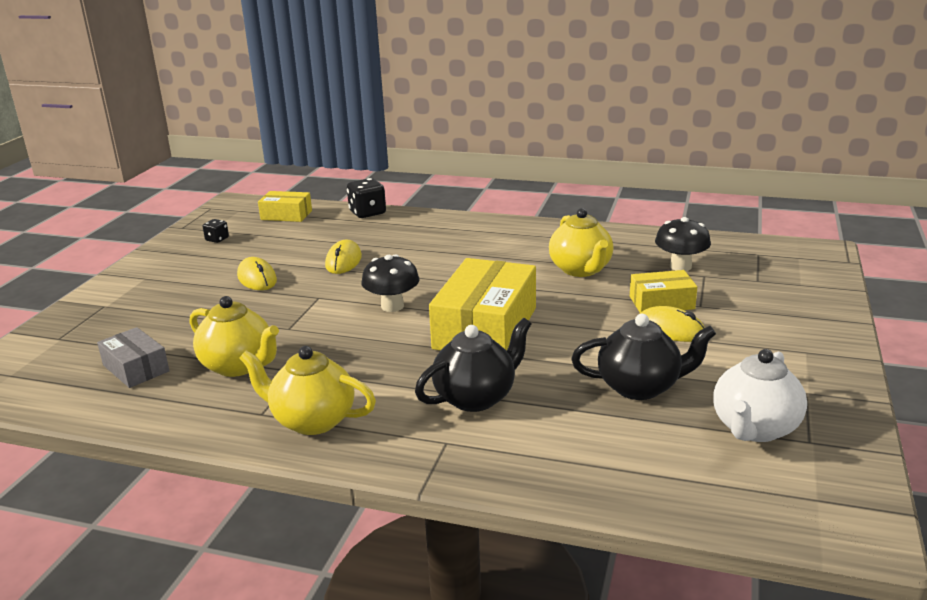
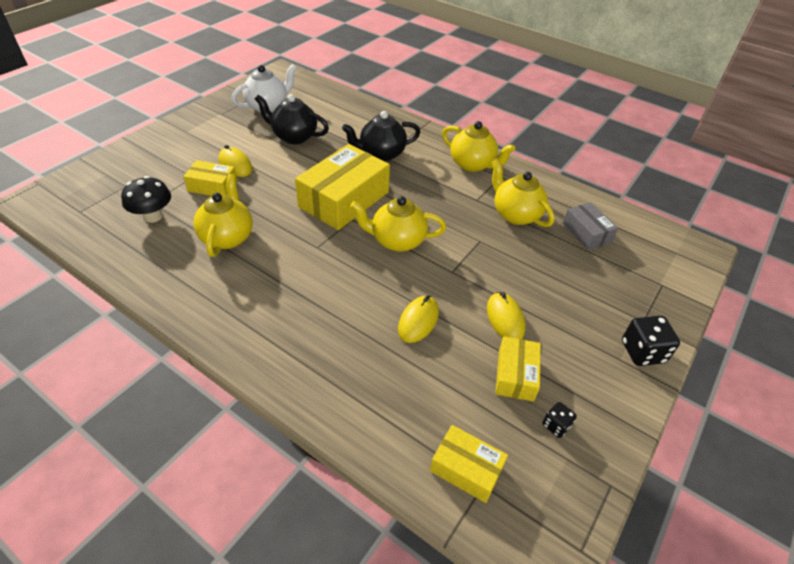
camera: 165 degrees left, 20 degrees up
(248, 253) = (515, 375): none -> yellow box
(367, 213) = (359, 431): black dice -> black dice (642, 352)
(392, 306) = (397, 241): black mushroom -> yellow teapot

